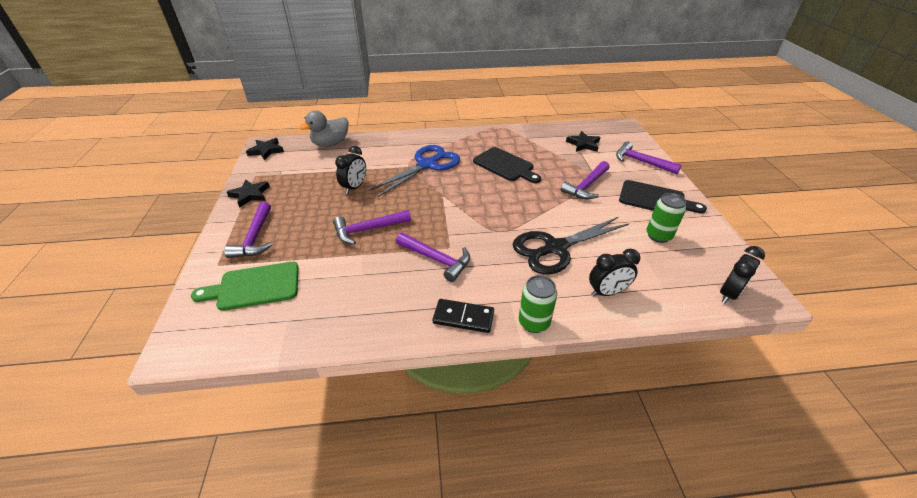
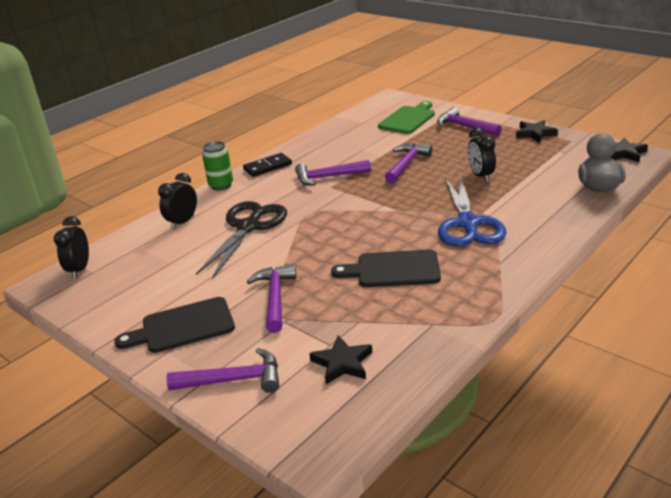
camera: 140 degrees right, 10 degrees down
(658, 236) = (160, 285): green can -> none

